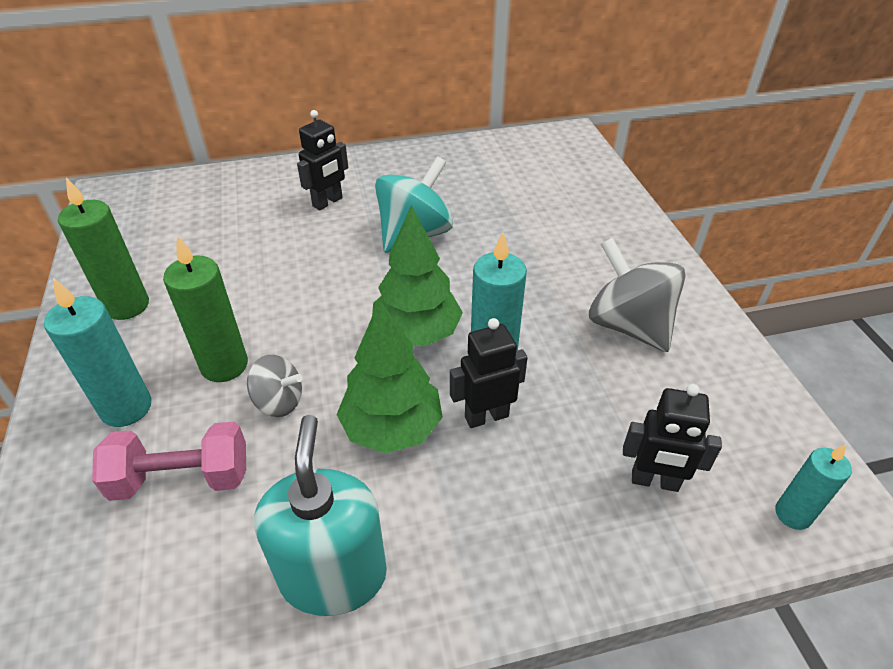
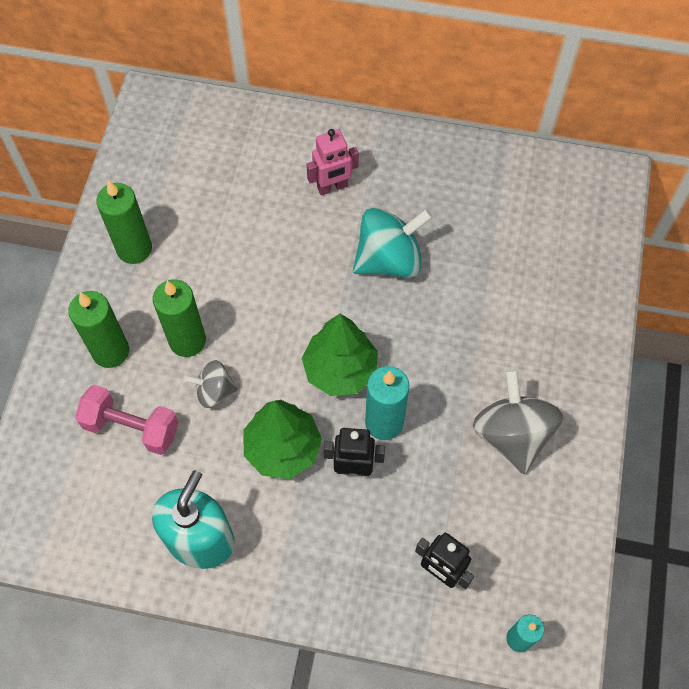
camera: 25 degrees right, 20 degrees up
(126, 408) = (111, 351): turquoise candle -> green candle
(279, 402) = (214, 391): grey spinning top -> grey spinning top turned 135 degrees clockwise
(328, 202) = (332, 187): black robot -> pink robot

